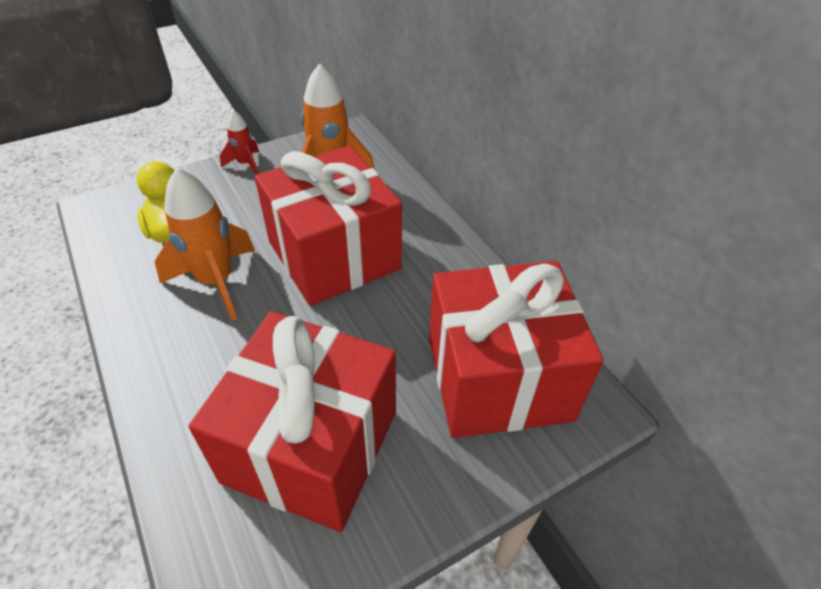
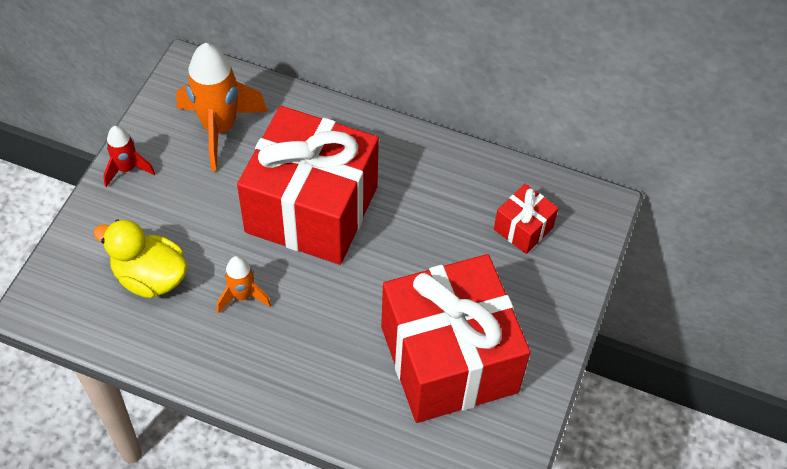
camera: 40 degrees left, 10 degrees up
(216, 282) = (242, 296): orange rocket -> orange rocket, size x0.54
(498, 378) = (523, 228): red gift -> red gift, size x0.42

